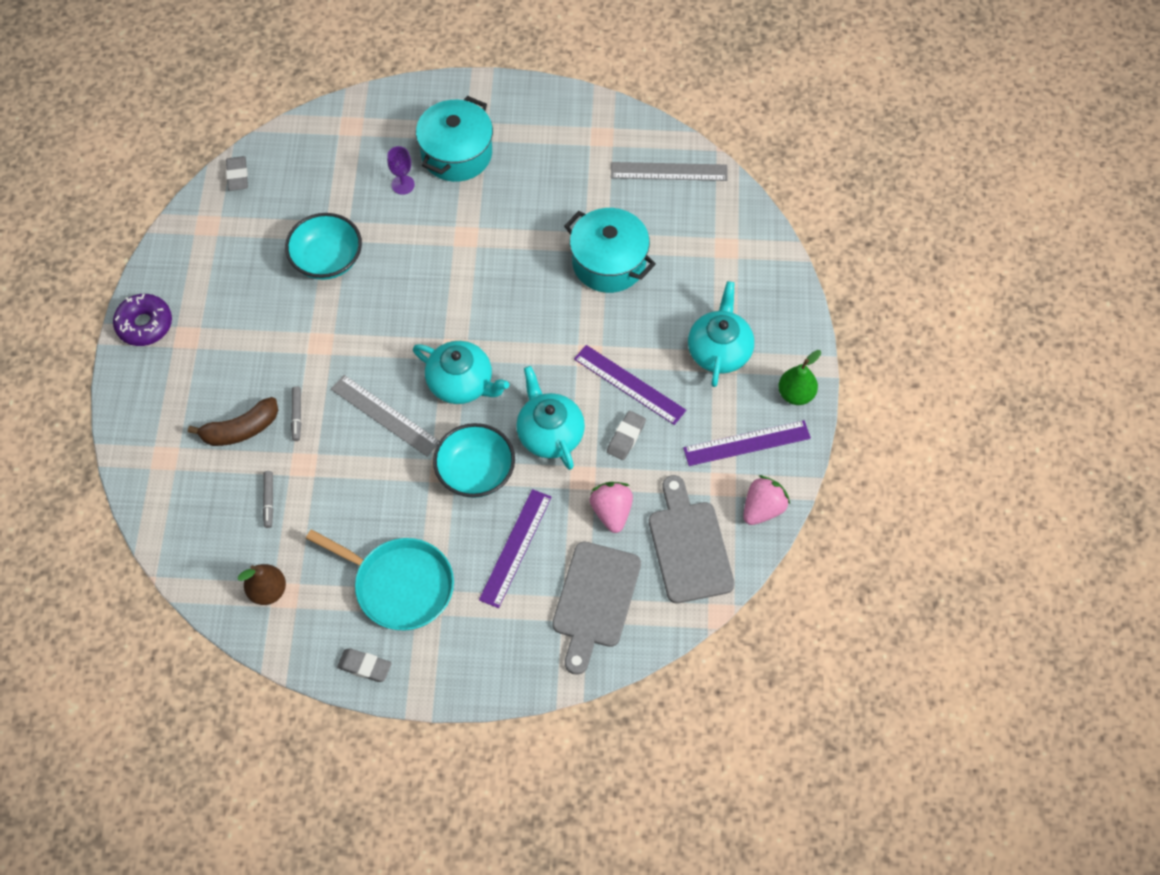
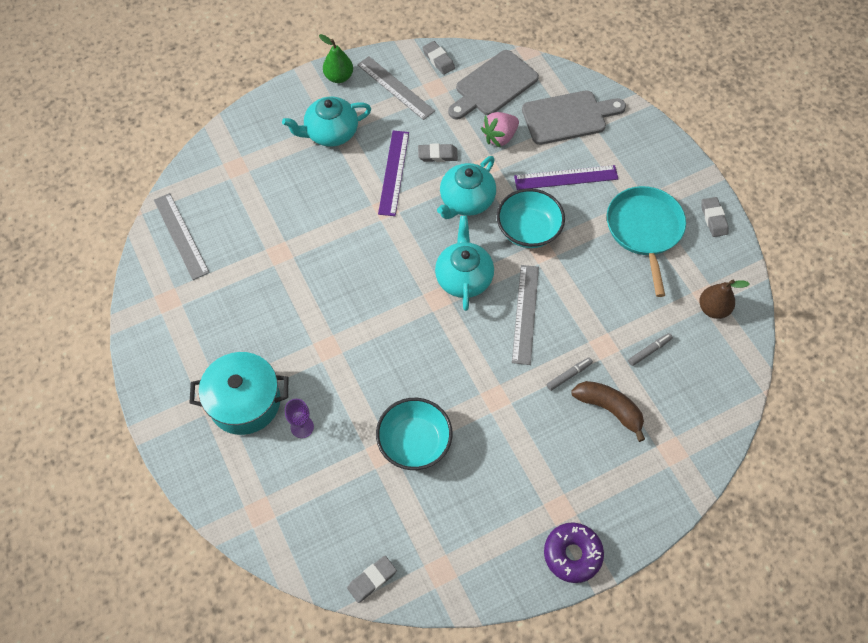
camera: 120 degrees left, 0 degrees up
(609, 263) = (294, 235): turquoise pot -> none
(746, 443) = (395, 88): purple ruler -> grey ruler
(763, 509) = (438, 60): pink strawberry -> grey eraser

